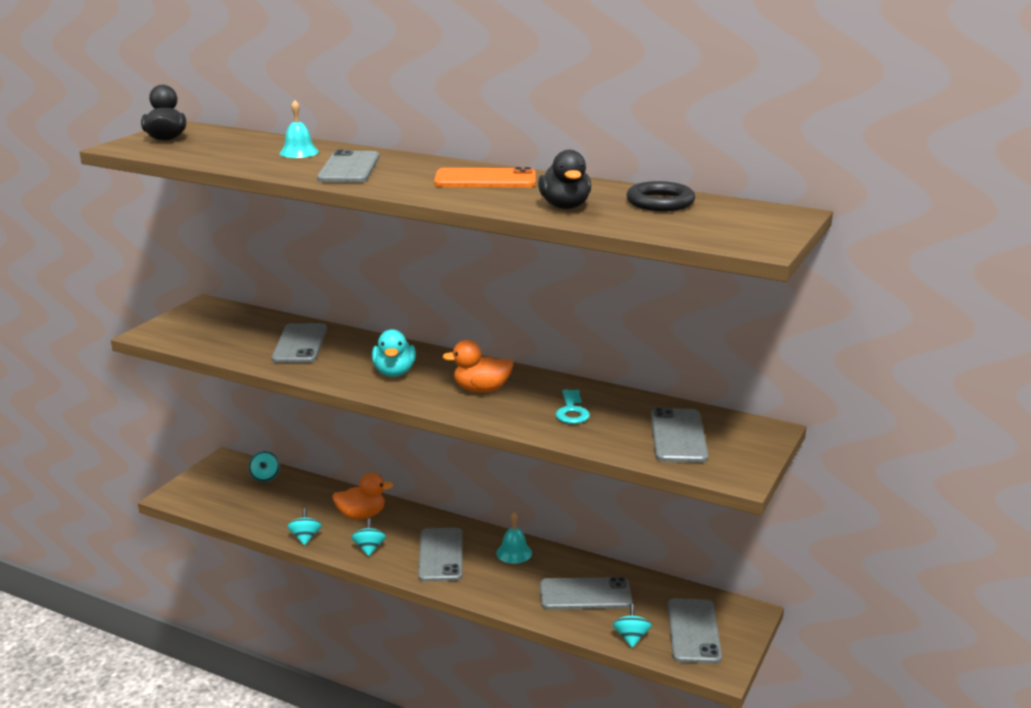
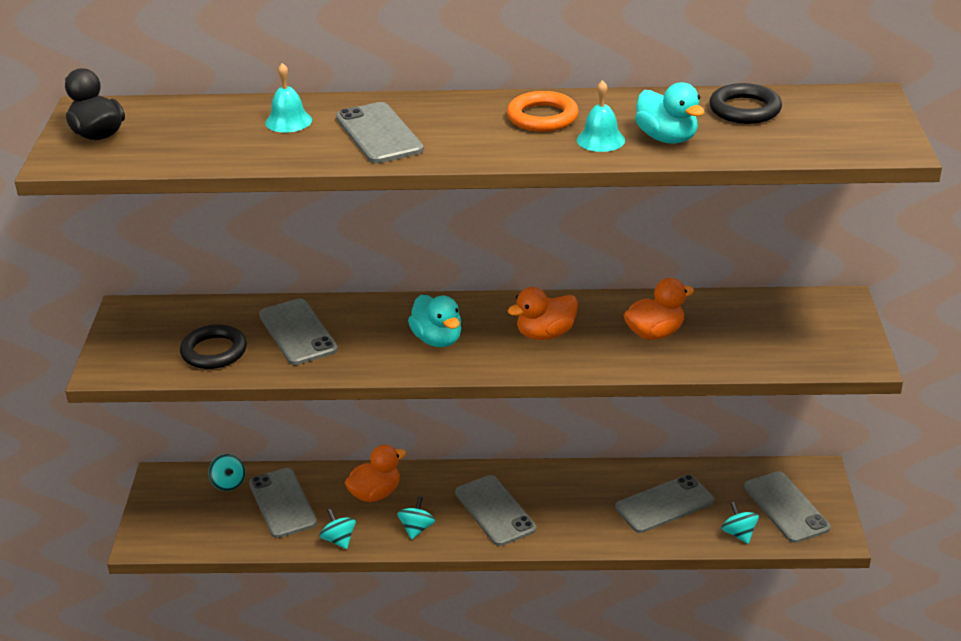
camera: 25 degrees left, 10 degrees up
(230, 341) = (214, 351): none -> black ring
(369, 548) = (416, 529): turquoise spinning top -> turquoise spinning top turned 45 degrees clockwise
(485, 180) = (542, 117): orange phone -> orange ring
(514, 553) = (563, 483): turquoise bell -> turquoise bell (600, 140)
(565, 206) = (667, 138): black duck -> turquoise duck
(572, 411) = (654, 333): turquoise key -> orange duck
(678, 436) = (774, 332): grey phone -> grey phone (282, 503)

